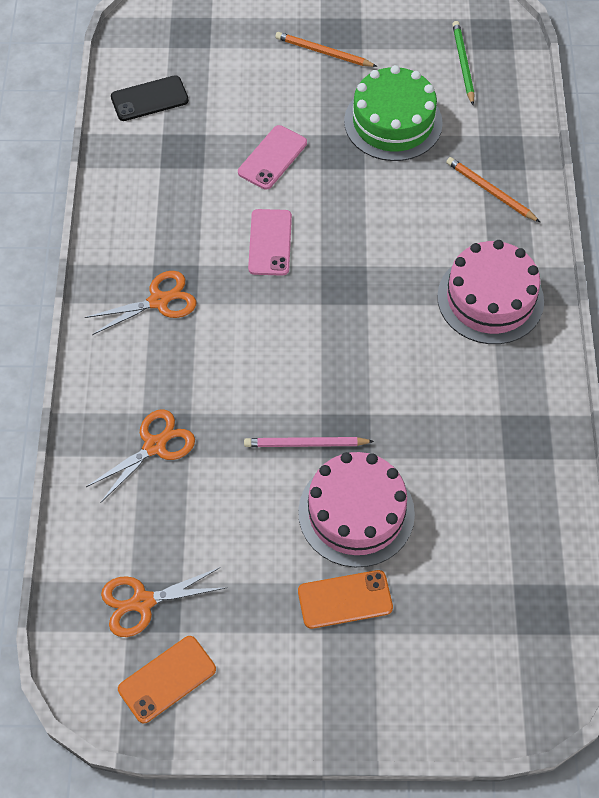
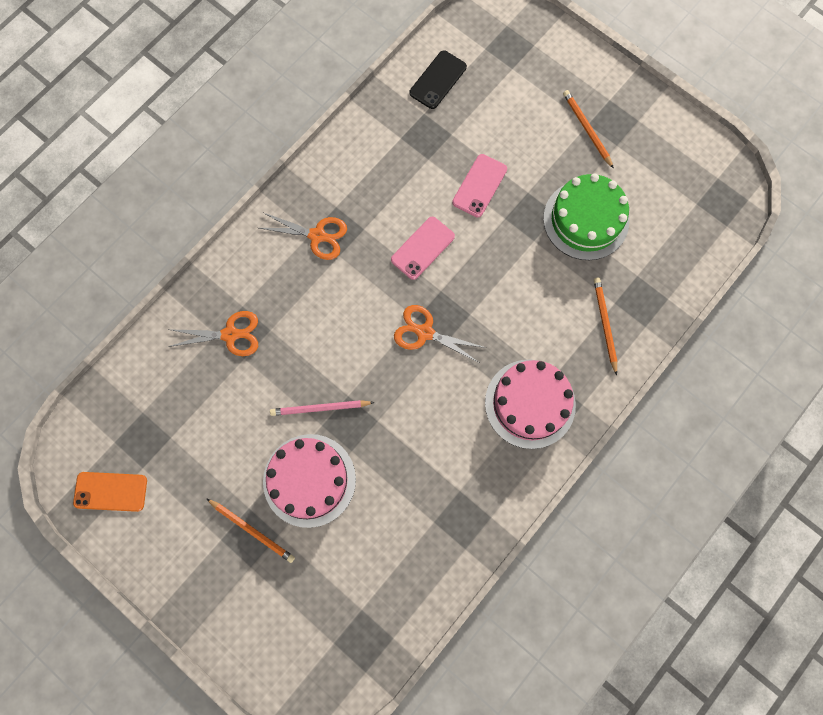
camera: 40 degrees right, 15 degrees up
(143, 602) = (138, 431): orange scissors -> orange scissors (425, 333)
(149, 99) = (438, 80): black phone -> black phone turned 75 degrees counterclockwise
(272, 158) = (479, 186): pink phone -> pink phone turned 45 degrees counterclockwise
(305, 444) = (320, 408): pink pencil -> pink pencil turned 45 degrees counterclockwise
(345, 599) = (252, 530): orange phone -> orange pencil
(463, 63) = (678, 210): green pencil -> none

